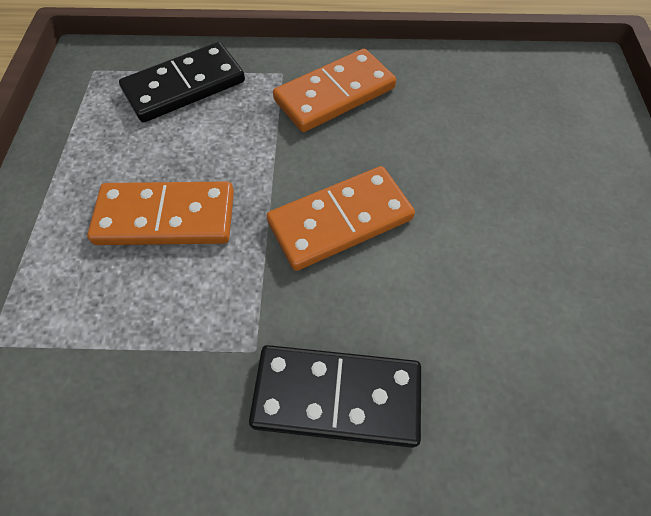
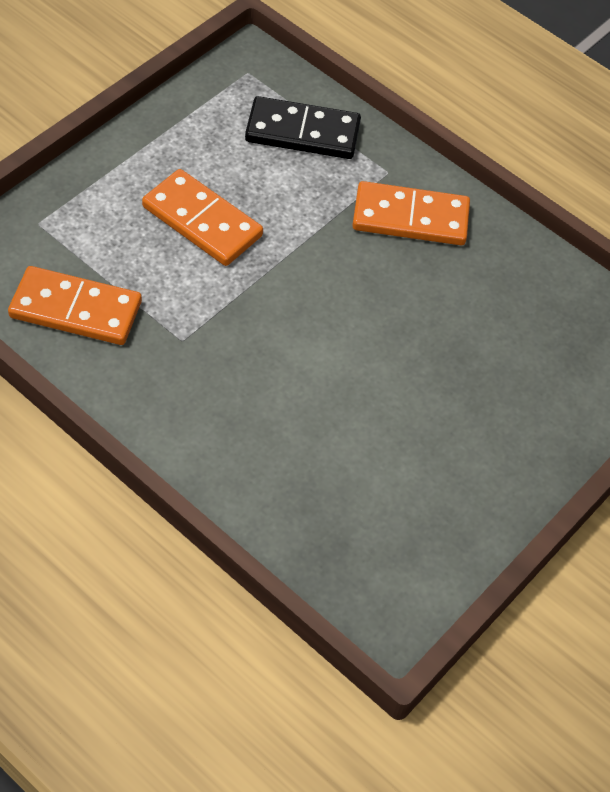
camera: 35 degrees right, 5 degrees down
(337, 397) = (205, 398): black domino -> none
(340, 220) = (314, 307): orange domino -> orange domino (76, 309)

